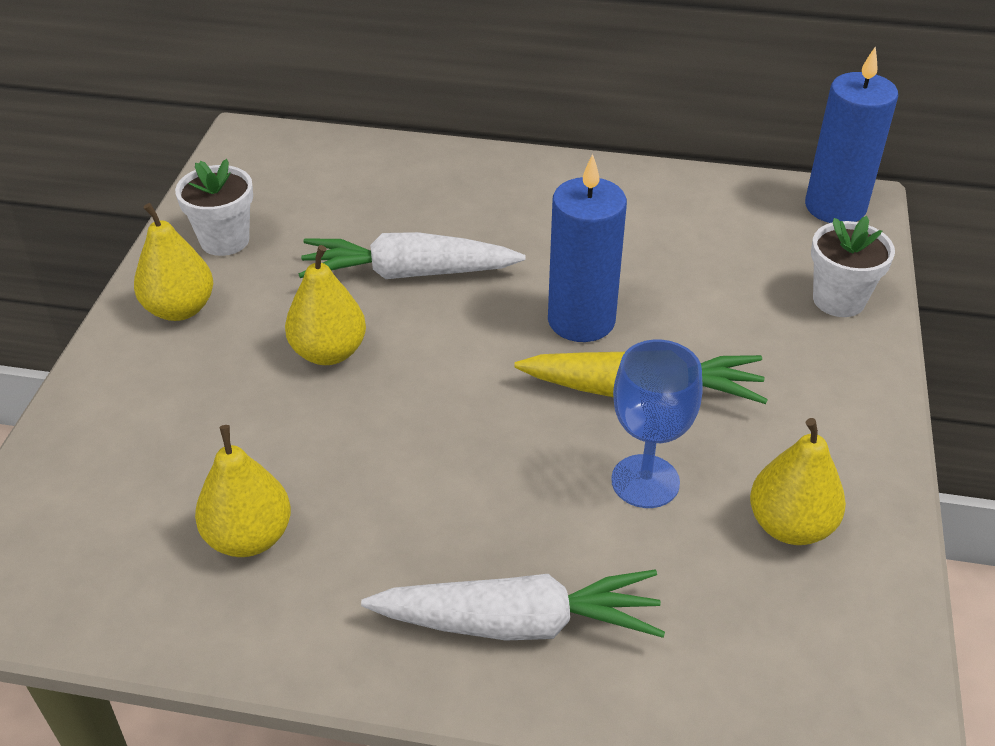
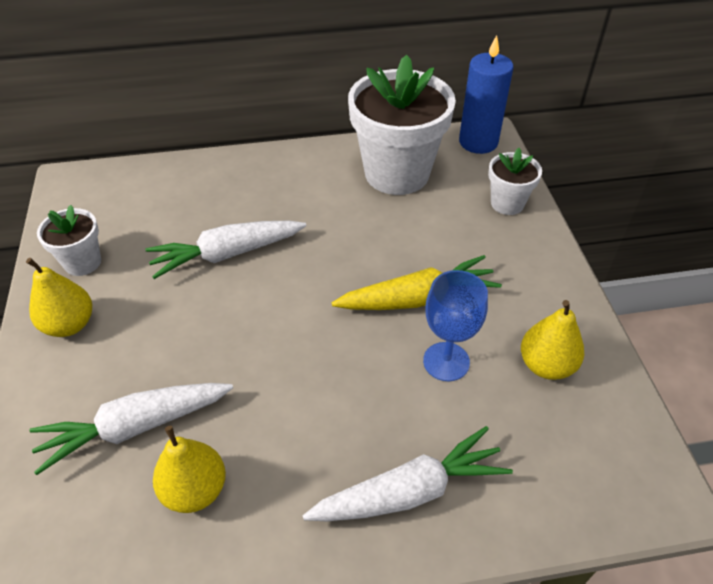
camera: 20 degrees left, 5 degrees up
(208, 446) = (135, 427): none -> white carrot
(329, 352) = (195, 328): yellow pear -> none
(581, 320) = (357, 258): blue candle -> none
(690, 223) = (397, 173): none -> white flower pot

